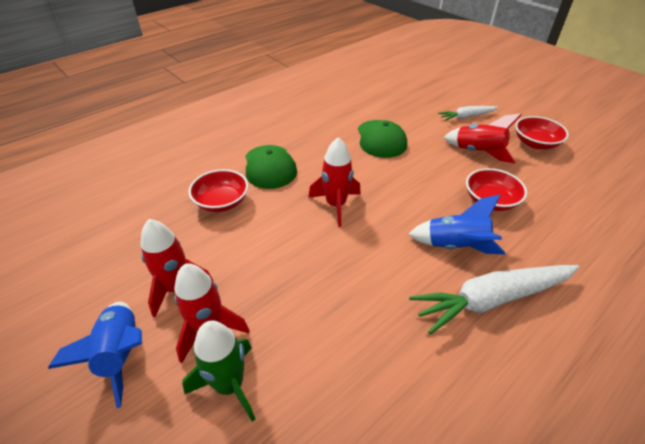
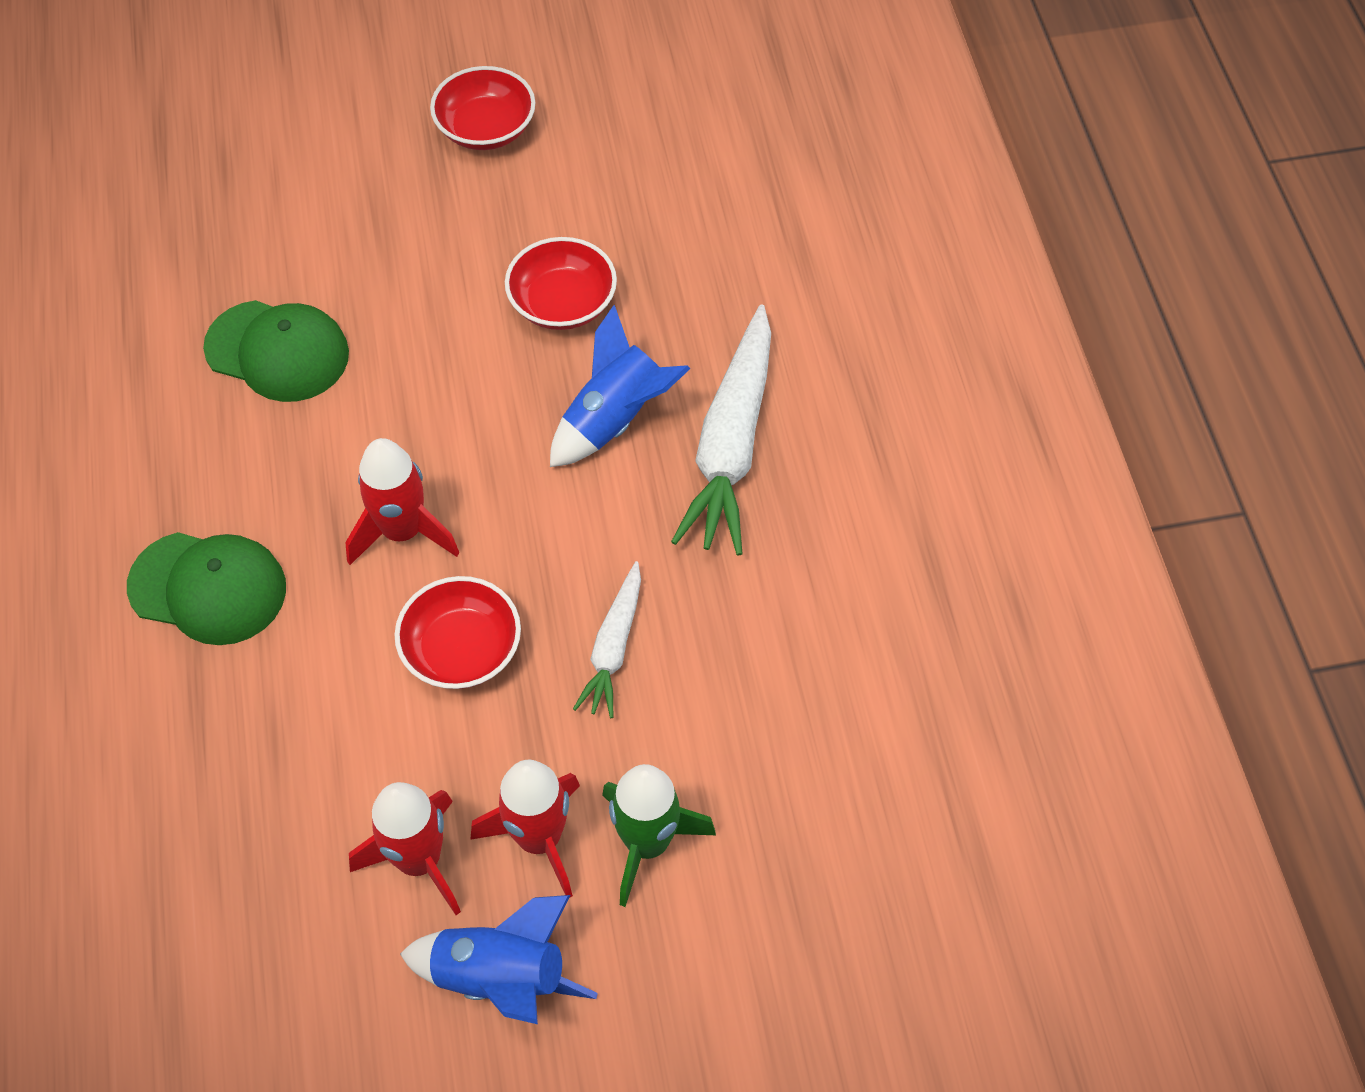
camera: 60 degrees left, 15 degrees up
(222, 202) = (251, 715): red bowl -> red bowl (462, 650)
(466, 117) = (329, 168): white carrot -> white carrot (613, 648)
(478, 152) = (440, 229): red rocket -> none

